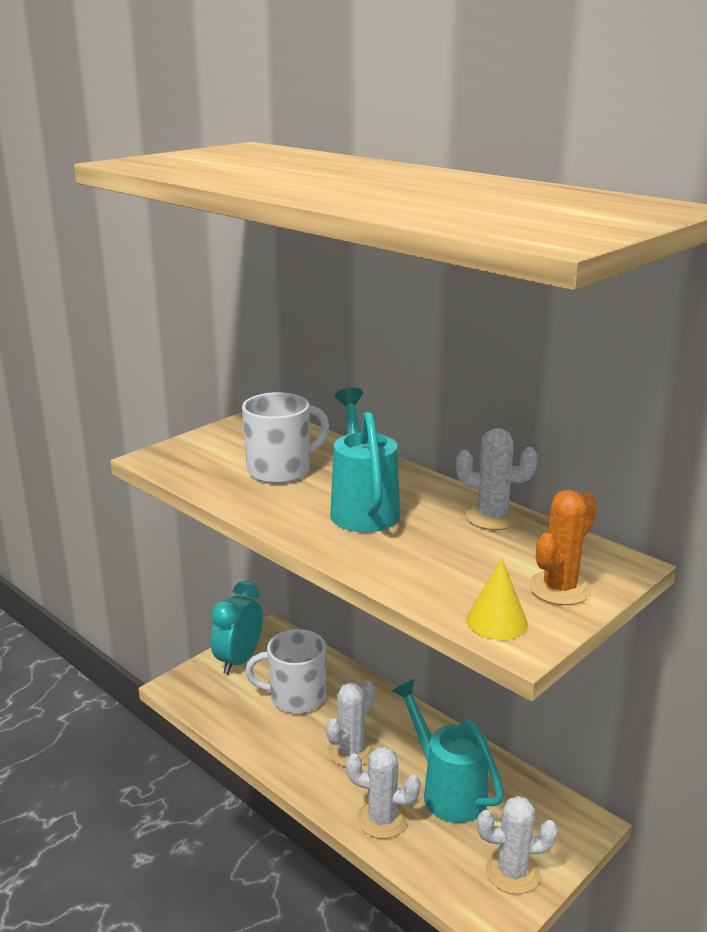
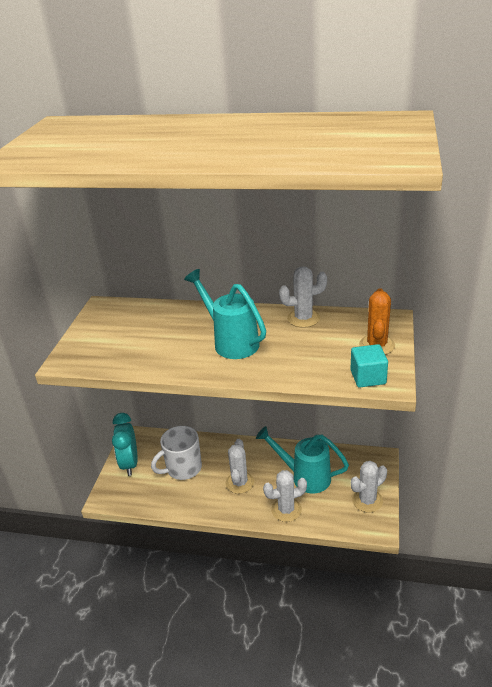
camera: 30 degrees left, 10 degrees up
(280, 470) = (156, 337): white mug -> none
(496, 621) = (368, 377): yellow cone -> turquoise cube

